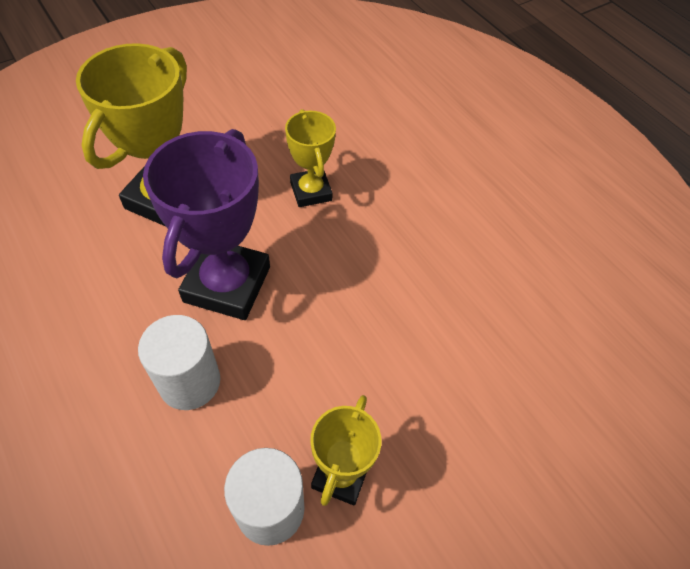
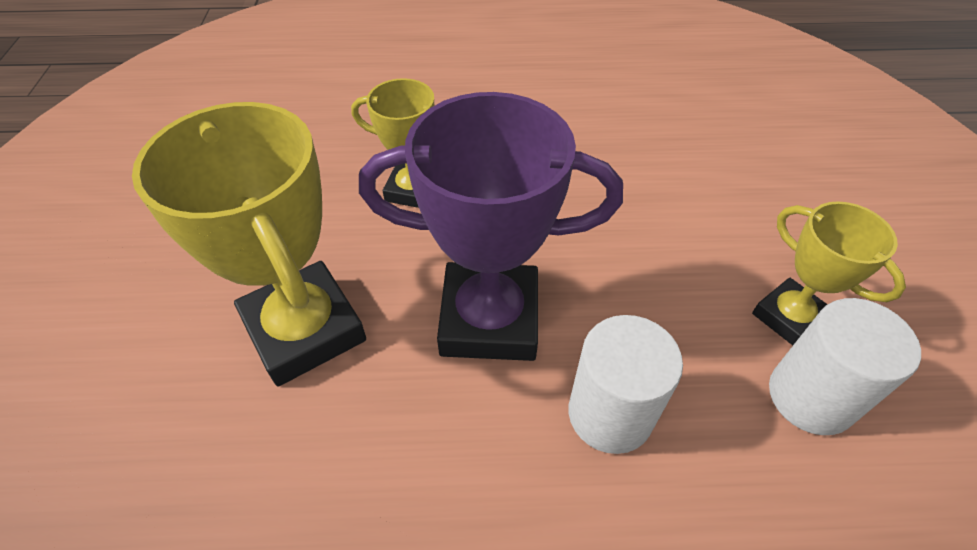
camera: 55 degrees left, 5 degrees down
(227, 284) = (489, 319): purple trophy -> purple trophy turned 45 degrees counterclockwise

